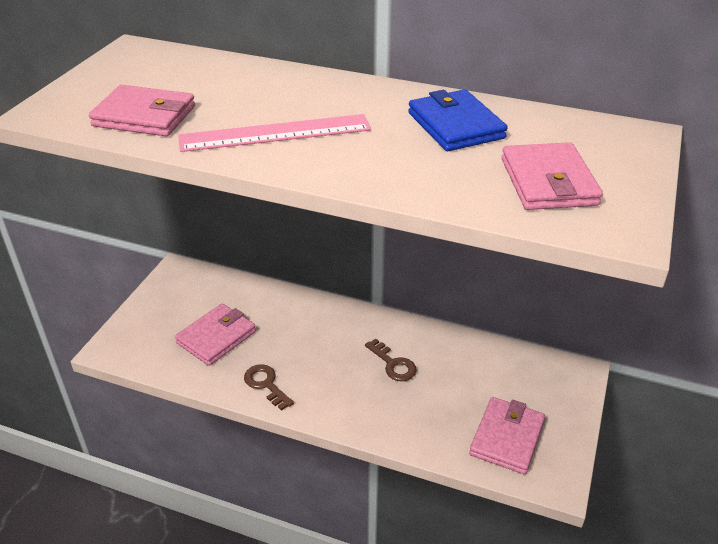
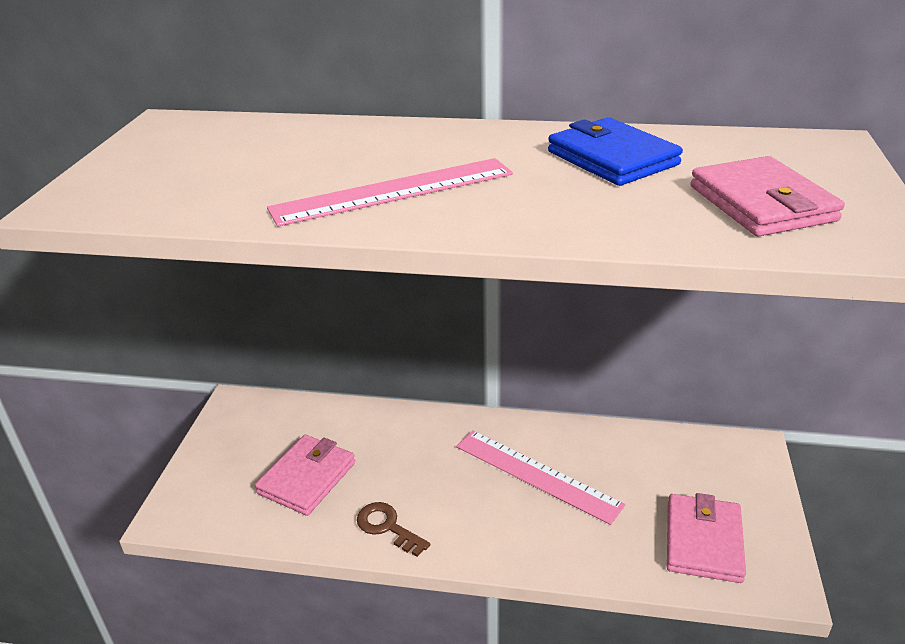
camera: 10 degrees left, 5 degrees down
(144, 116) = (211, 192): pink wallet -> none
(393, 364) = (537, 475): brown key -> pink ruler

